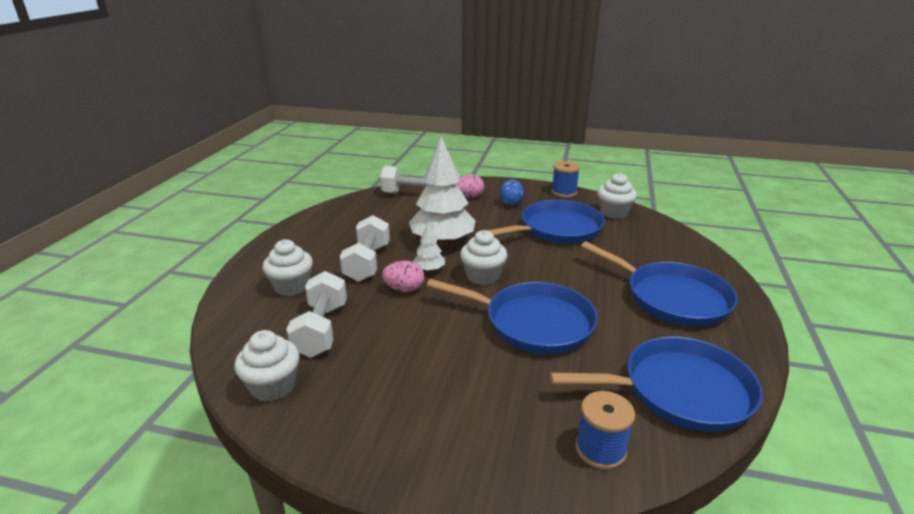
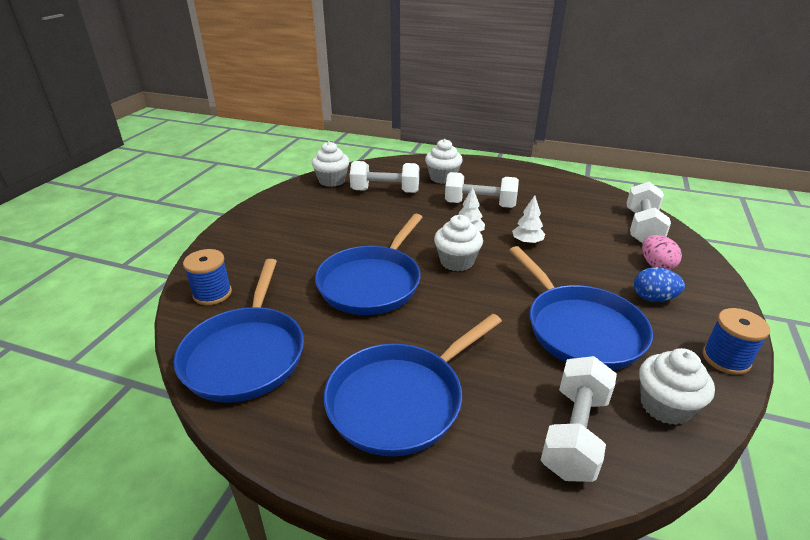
camera: 95 degrees right, 5 degrees up
(404, 289) = (435, 221): pink egg -> none
(442, 241) = (527, 242): white tree -> white tree, size x0.45
(654, 238) = (575, 433): none -> white dumbbell

